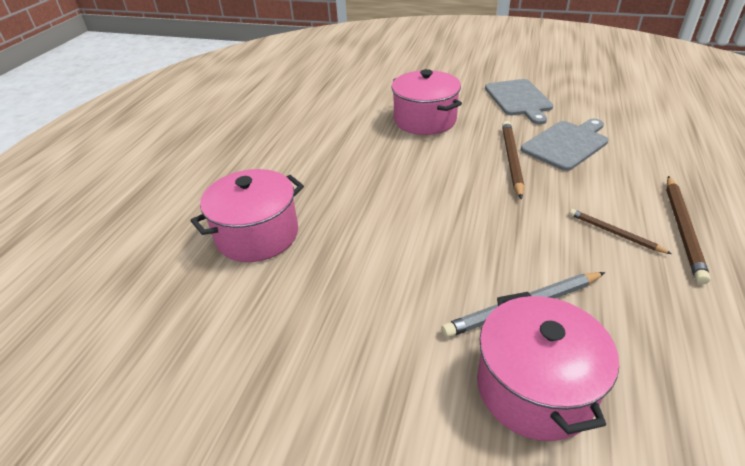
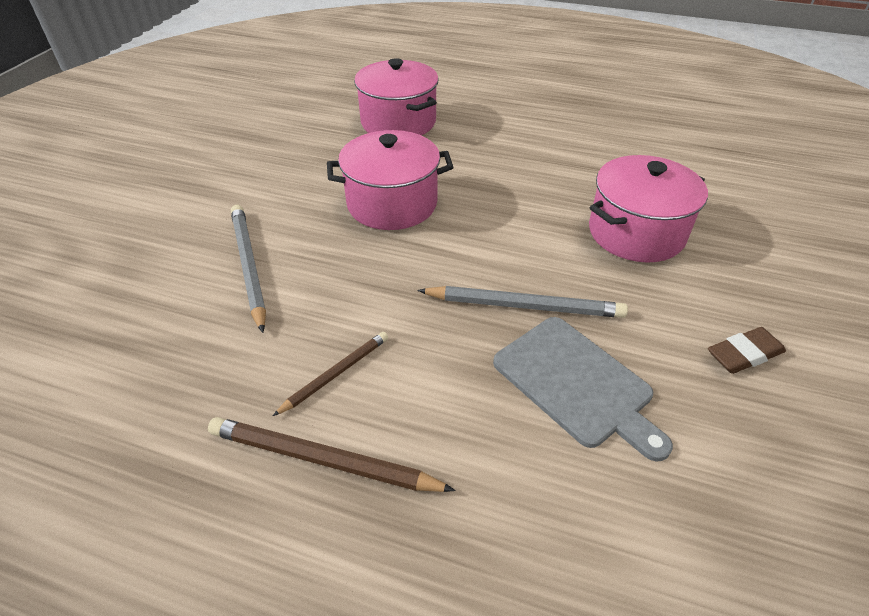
camera: 90 degrees right, 5 degrees up
(512, 160) = (524, 306): brown pencil -> grey pencil
(519, 99) = (744, 354): grey cutting board -> brown eraser
(534, 388) = (161, 257): pink pot -> pink pot (392, 204)

